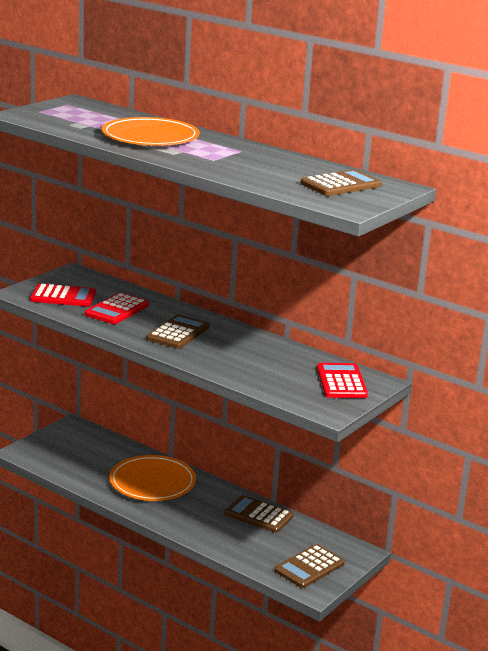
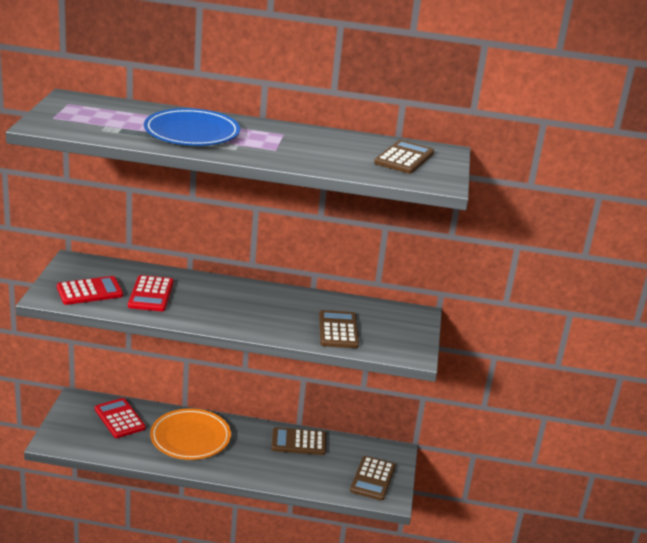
camera: 30 degrees left, 5 degrees up
(150, 137) = (192, 132): orange plate -> blue plate
(178, 333) = (225, 306): brown calculator -> brown calculator (338, 330)
(341, 382) = (395, 322): red calculator -> red calculator (119, 418)

